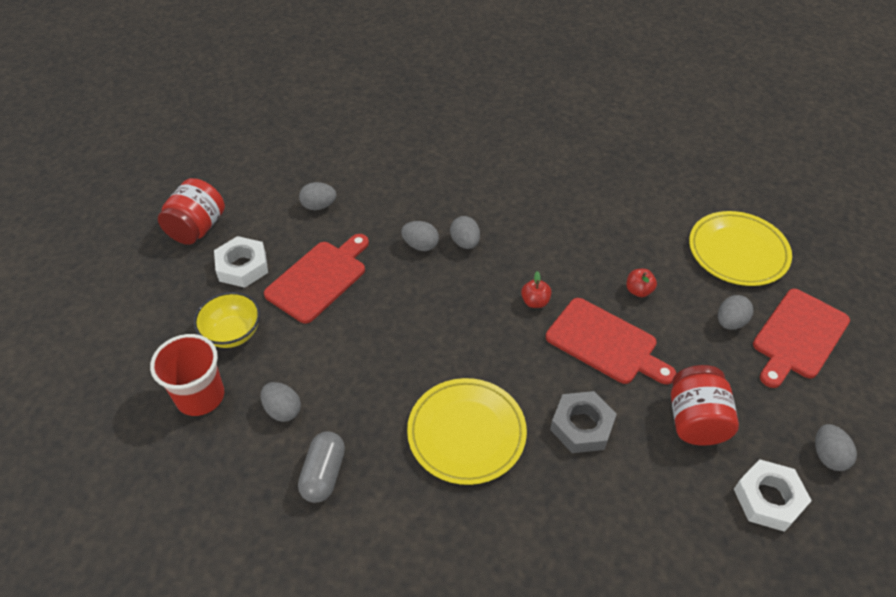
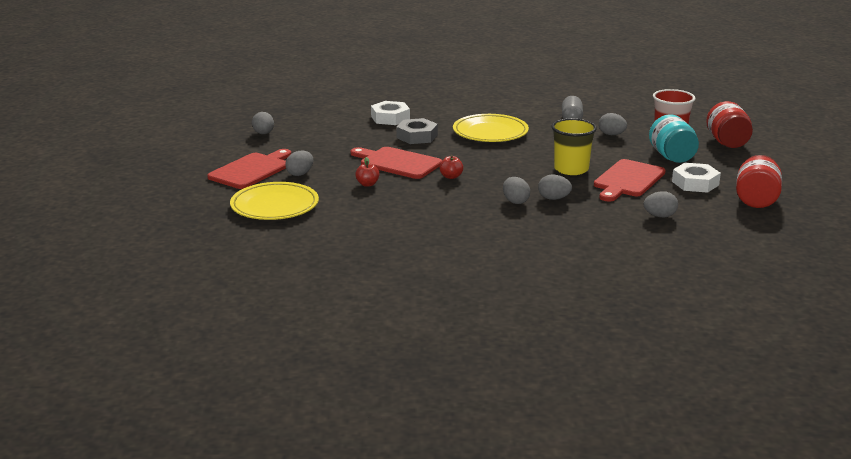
camera: 175 degrees right, 25 degrees down
(232, 333) = (672, 157): yellow bowl -> turquoise jar
(379, 310) = (571, 169): none -> yellow cup
(695, 420) = (342, 140): red jar -> red jar (727, 142)
(768, 499) = (308, 122): white nut -> white nut (390, 118)

